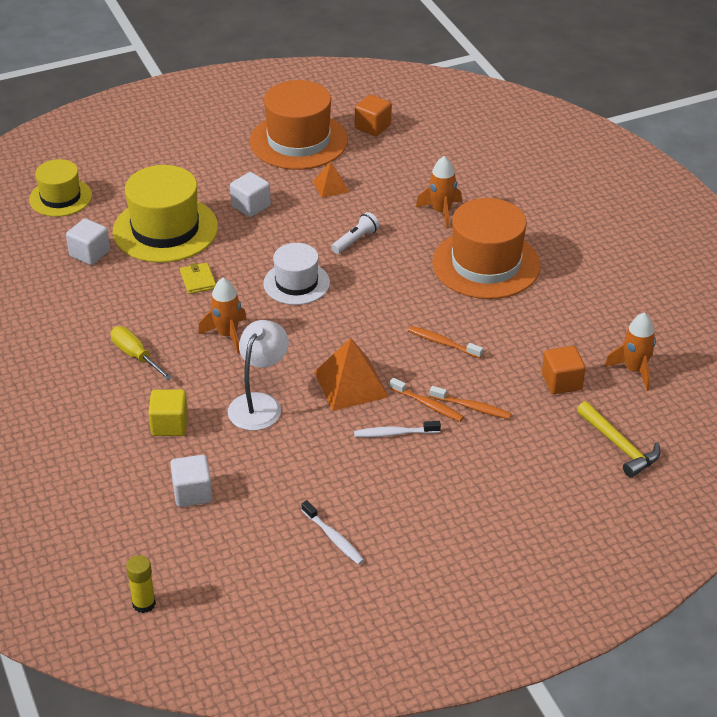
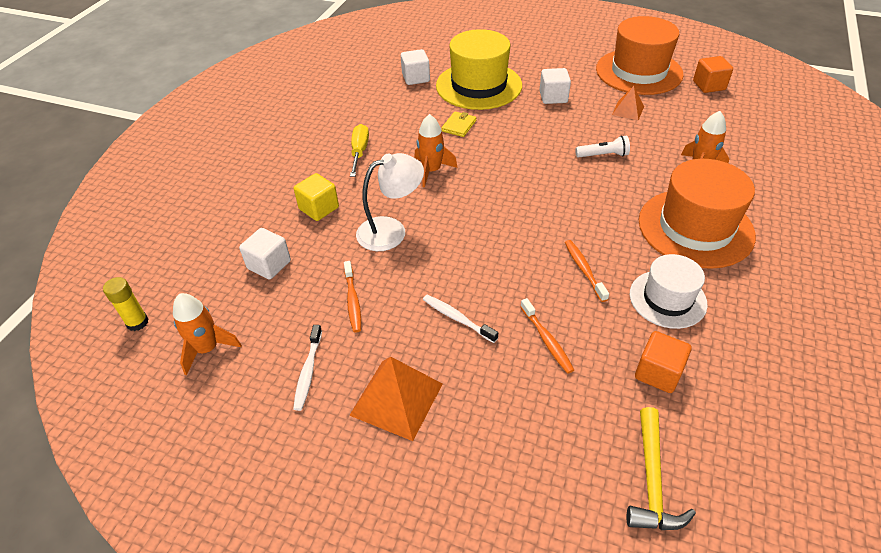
camera: 45 degrees right, 5 degrees up
(60, 197) = (441, 40): yellow hat -> none
(296, 283) = (522, 162): white hat -> white hat (667, 299)
(351, 384) = (472, 257): orange pyramid -> orange pyramid (397, 399)
(428, 405) = (512, 313): orange toothbrush -> orange toothbrush (353, 301)
(634, 370) = (750, 411): orange rocket -> orange rocket (207, 349)

